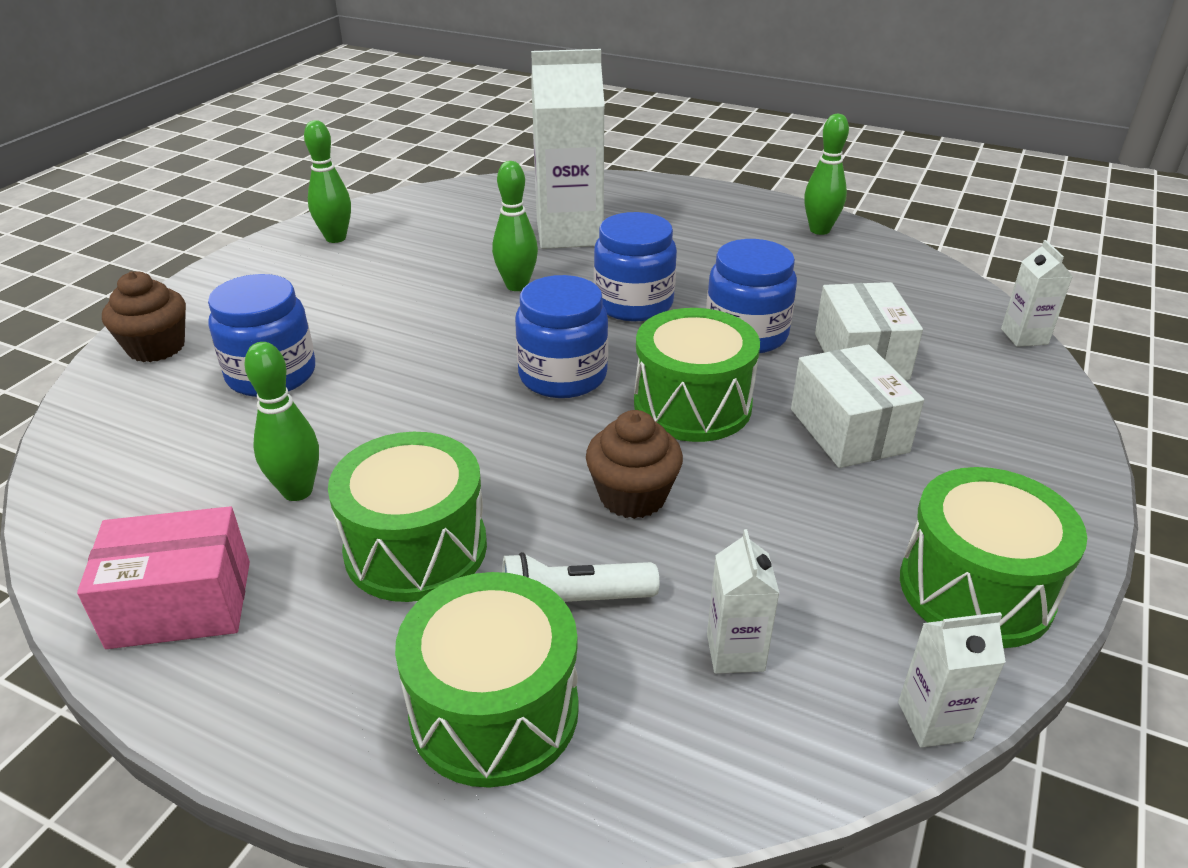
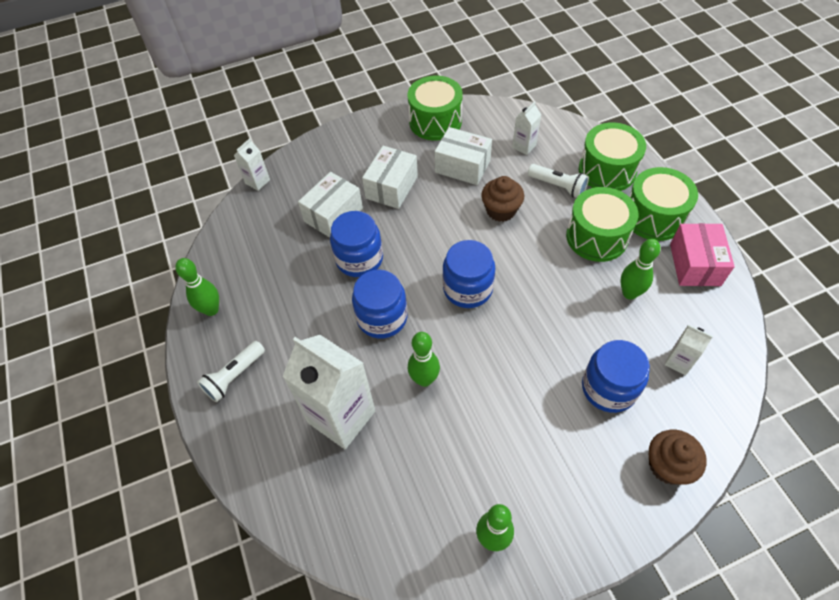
camera: 135 degrees left, 20 degrees up
(180, 604) = (695, 264): pink box -> pink box turned 60 degrees clockwise
(692, 405) = (432, 235): green drum -> green drum (653, 217)
(711, 211) = (234, 376): none -> white flashlight
(793, 530) = (462, 166): none -> white box
(934, 721) = (493, 105): white carton -> white carton (678, 362)

